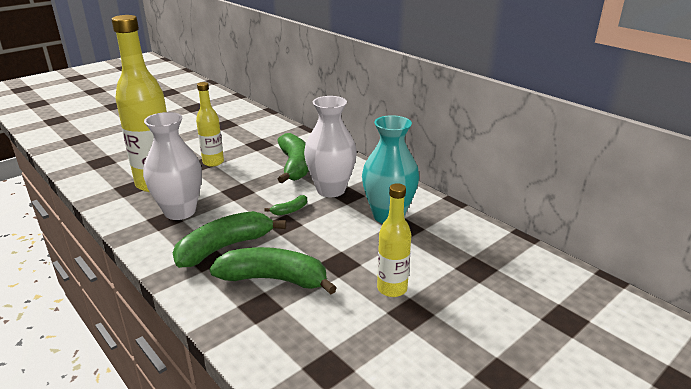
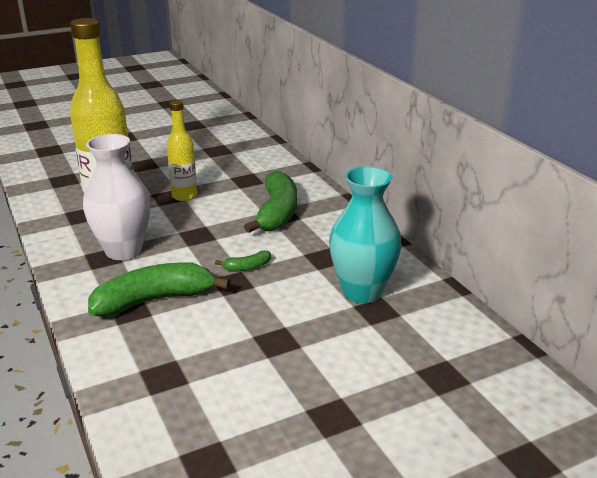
camera: 15 degrees right, 0 degrees up
(274, 279) = (192, 347): green banana -> none
(331, 190) = (306, 249): white vase -> none
(392, 288) = (324, 383): yellow bottle -> none

